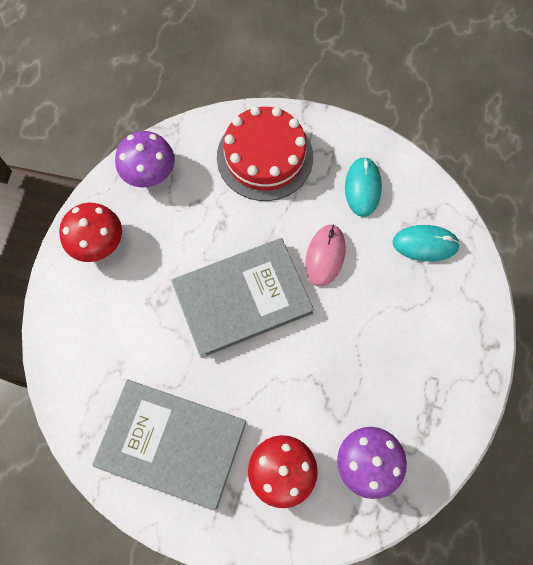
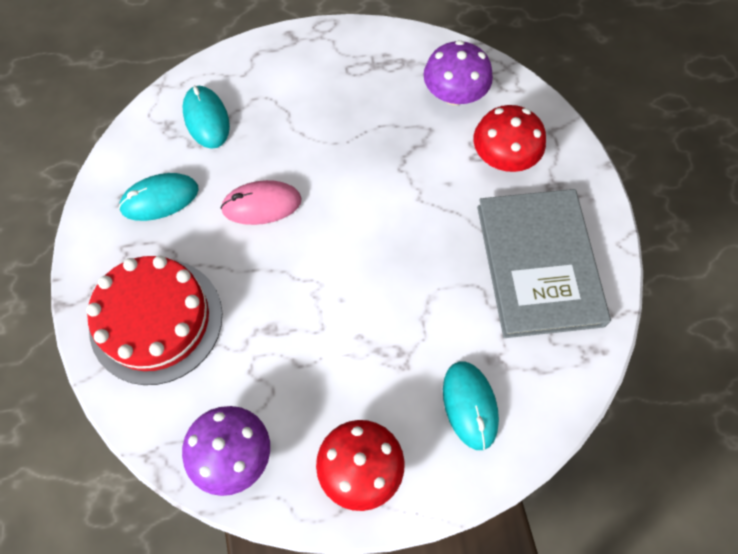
camera: 115 degrees left, 5 degrees down
(97, 332) = (470, 405): none -> turquoise mouse
(242, 298) = (350, 266): grey book -> none

